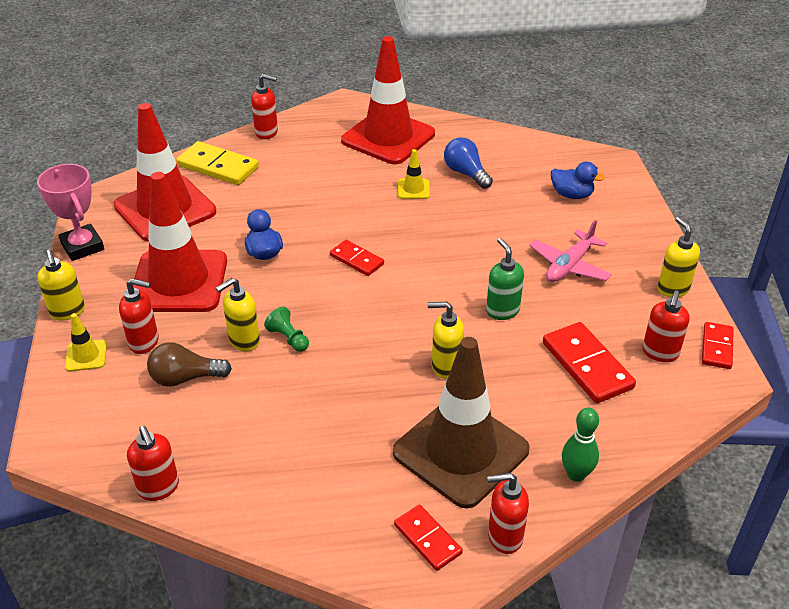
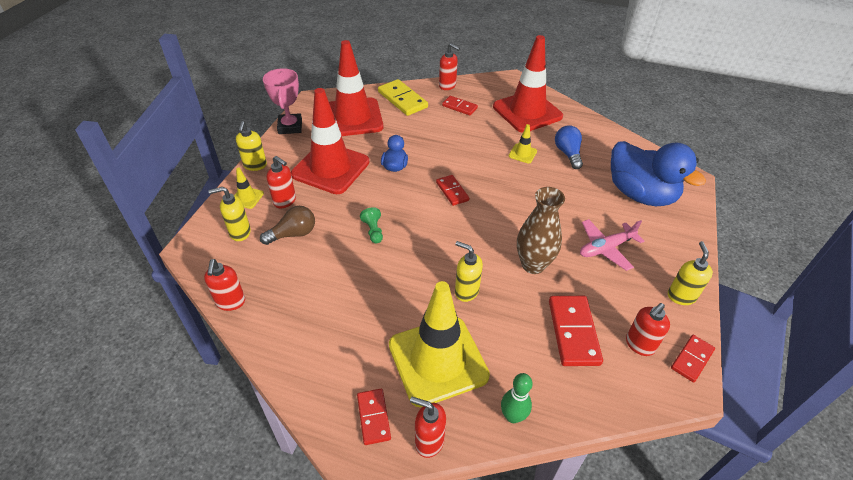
camera: 25 degrees right, 5 degrees up
(185, 378) = (293, 234): brown light bulb -> brown light bulb turned 135 degrees clockwise
(244, 341) = (344, 222): yellow soap dispenser -> yellow soap dispenser (239, 232)
(300, 155) = (459, 107): none -> red domino
(461, 451) = (438, 360): brown traffic cone -> yellow traffic cone
(502, 311) = (533, 265): green soap dispenser -> brown vase
(572, 195) = (640, 194): blue duck -> blue duck, size x2.16

